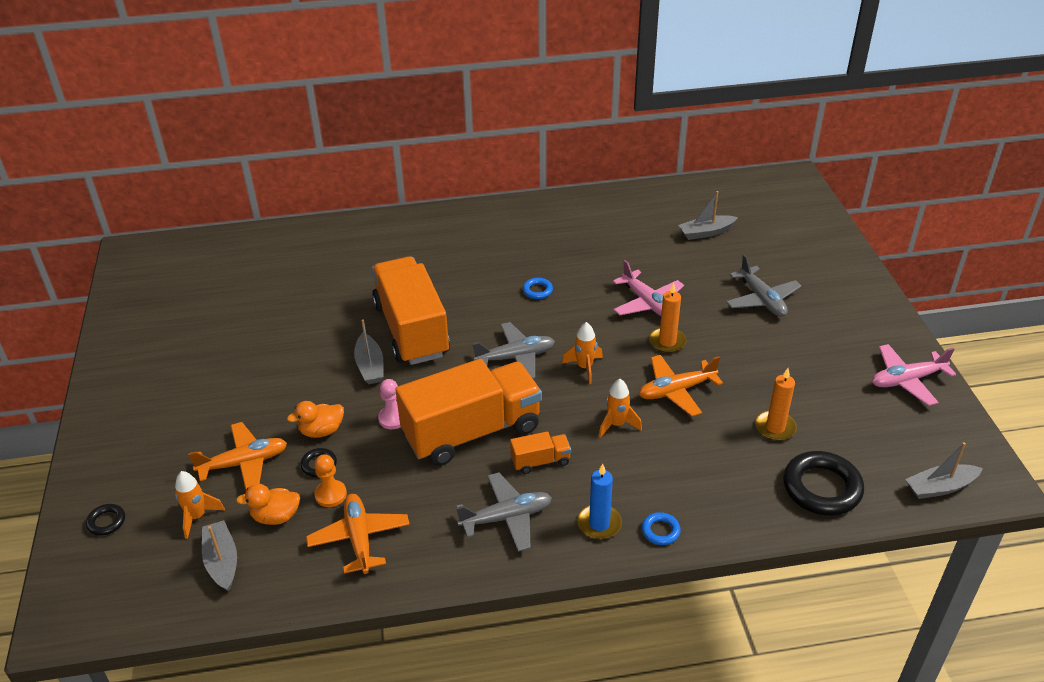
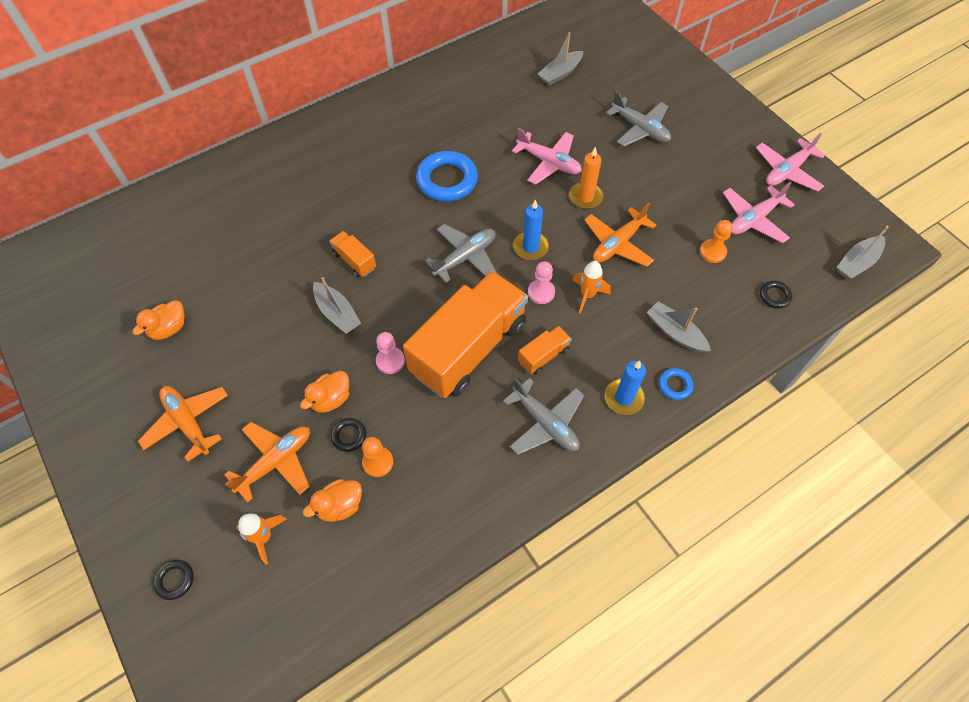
camera: 25 degrees left, 20 degrees up
(222, 334) = (169, 328): none -> orange duck
(222, 561) = (316, 573): grey boat -> grey boat (675, 332)
(359, 538) = (429, 496): orange plane -> orange plane (188, 423)
(411, 330) = (354, 260): orange truck -> orange truck, size x0.42
(506, 517) = (545, 423): grey plane -> grey plane turned 90 degrees clockwise
(537, 290) = (447, 180): blue ring -> blue ring, size x2.11
(571, 408) = (541, 292): none -> pink pawn
(584, 367) = (530, 247): orange rocket -> blue candle
(775, 427) = (712, 252): orange candle -> orange pawn
(821, 488) = (774, 296): black ring -> black ring, size x0.47
(840, 412) = (753, 219): none -> pink plane

